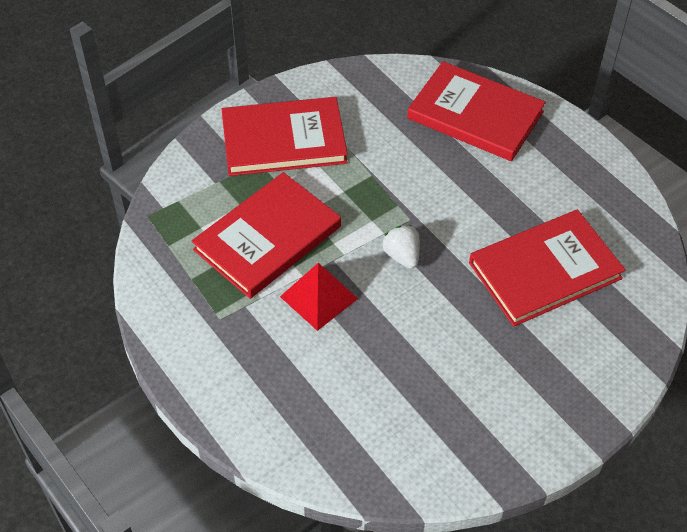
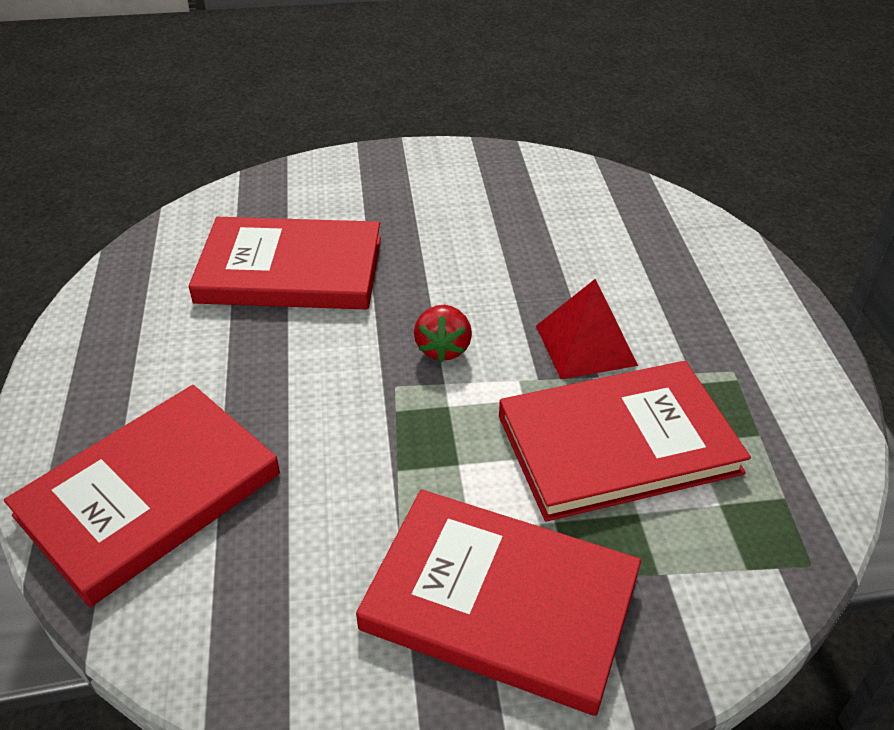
camera: 150 degrees left, 10 degrees down
(402, 256) = (443, 348): white strawberry -> red strawberry
(475, 115) = (149, 495): red book -> red book turned 75 degrees clockwise

